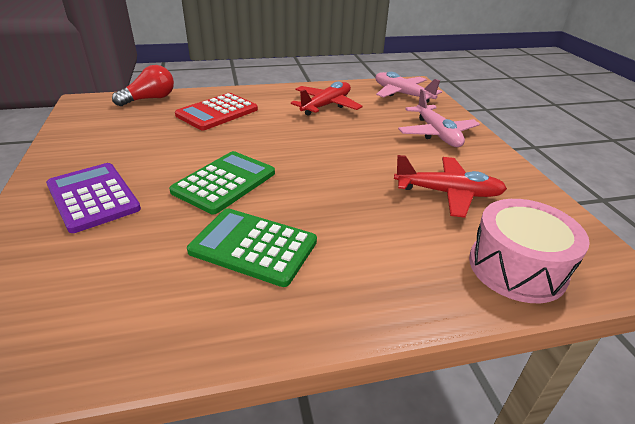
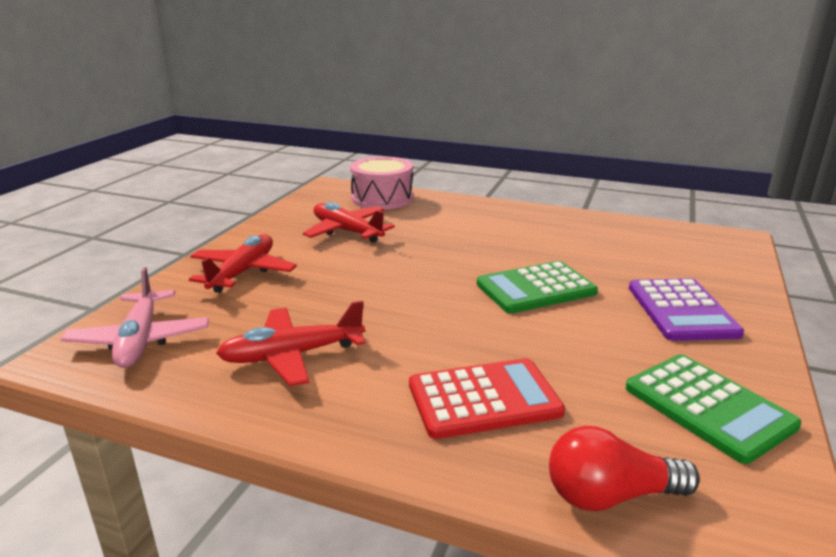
camera: 145 degrees left, 10 degrees down
(253, 246) = (538, 242): green calculator -> green calculator (708, 407)
(436, 134) = (243, 272): pink plane -> red plane

